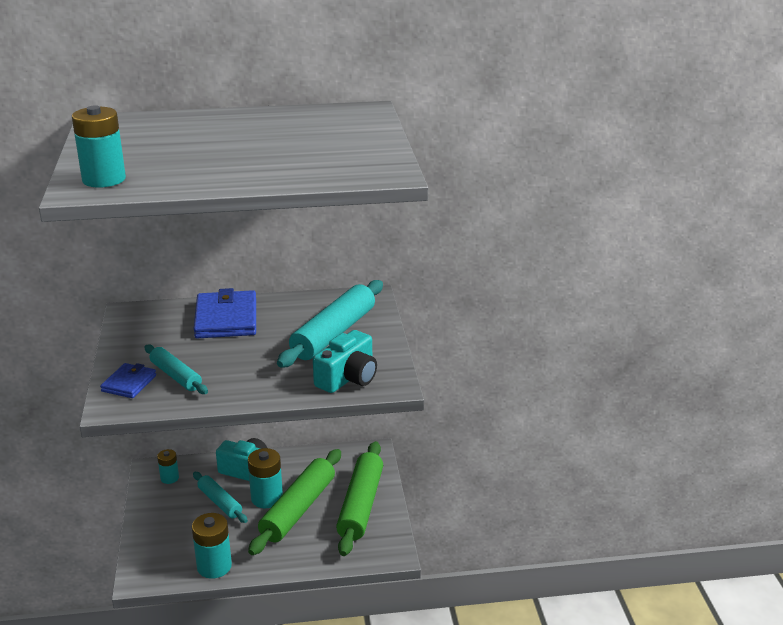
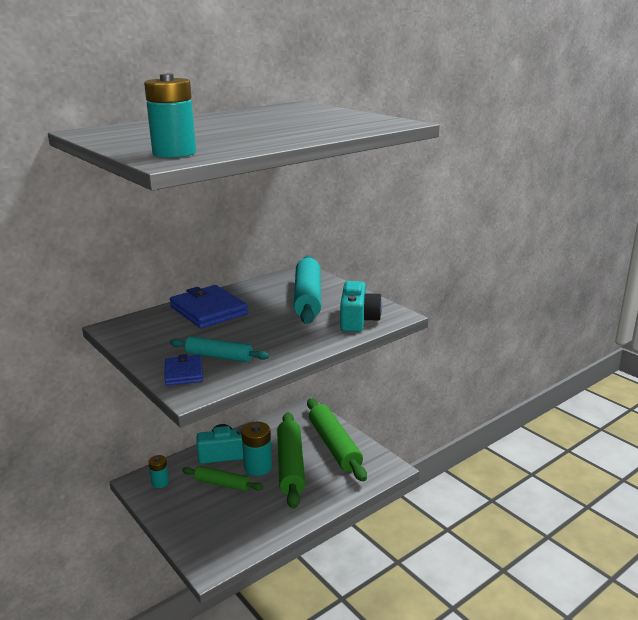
camera: 30 degrees left, 5 degrees down
(214, 566) = (265, 531): turquoise battery -> none
(220, 502) = (222, 484): turquoise rolling pin -> green rolling pin

